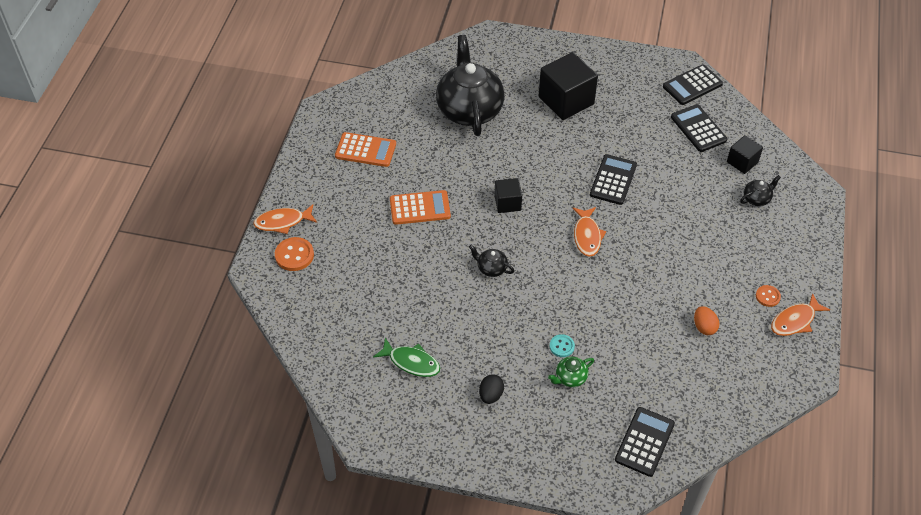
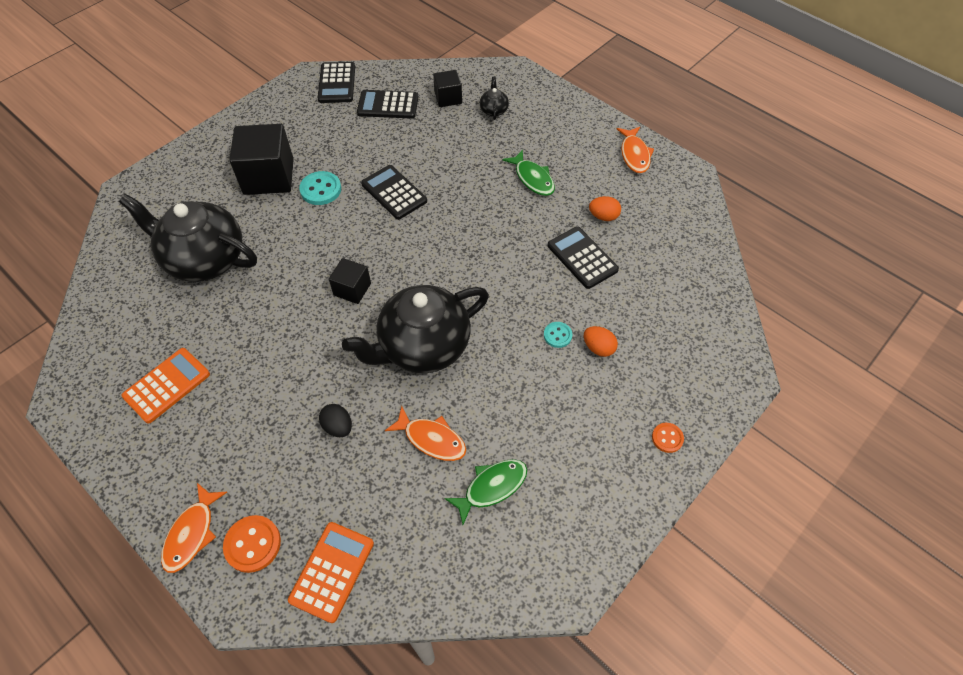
camera: 60 degrees left, 5 degrees up
(420, 208) = (293, 372): orange calculator -> orange calculator (332, 571)
(491, 268) = (423, 346): black teapot -> black teapot, size x2.49
(491, 395) = (579, 429): black egg -> black egg (338, 427)
(570, 378) = (598, 348): green teapot -> orange egg
(579, 136) = (321, 189): none -> turquoise button
(587, 236) = (443, 246): orange fish -> orange fish (431, 439)
(644, 442) = (702, 326): black calculator -> black calculator (582, 258)
(703, 260) = (532, 178): none -> green fish
(767, 296) = (599, 158): orange button -> orange button (667, 438)

